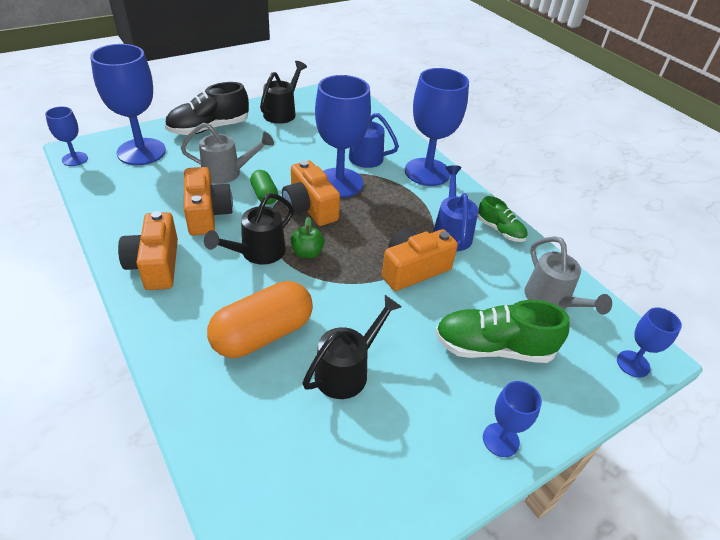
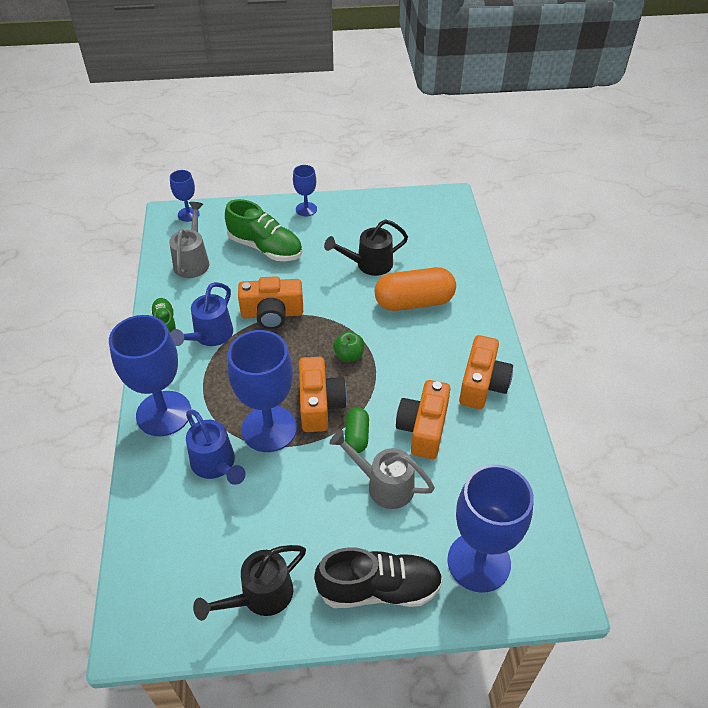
camera: 150 degrees left, 5 degrees up
(75, 159) = (563, 573): blue goblet -> none
(257, 253) = (391, 369): black watering can -> none

